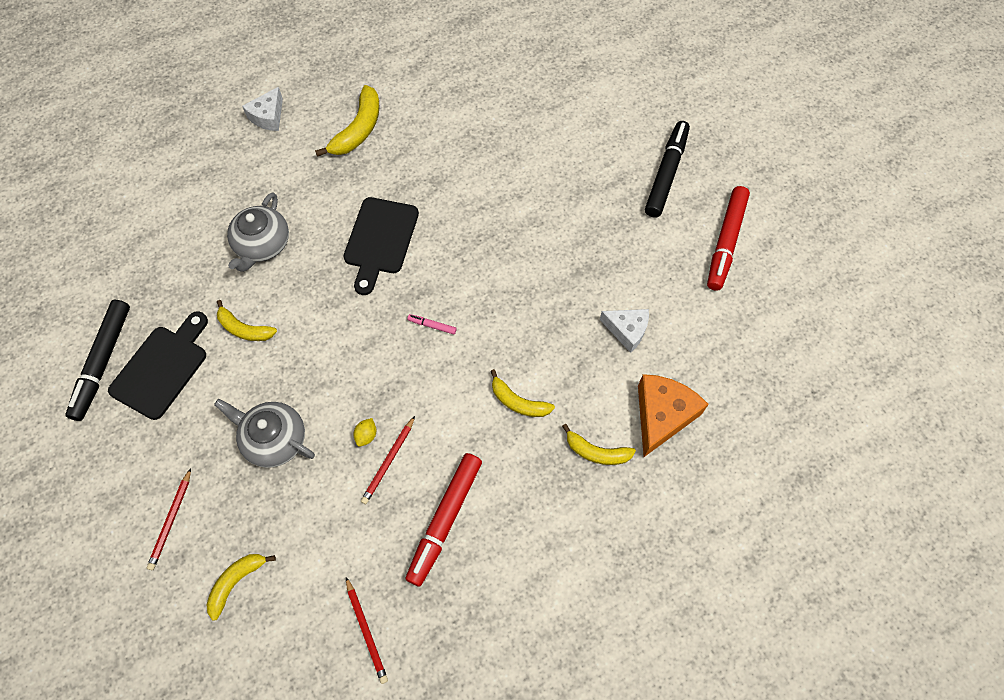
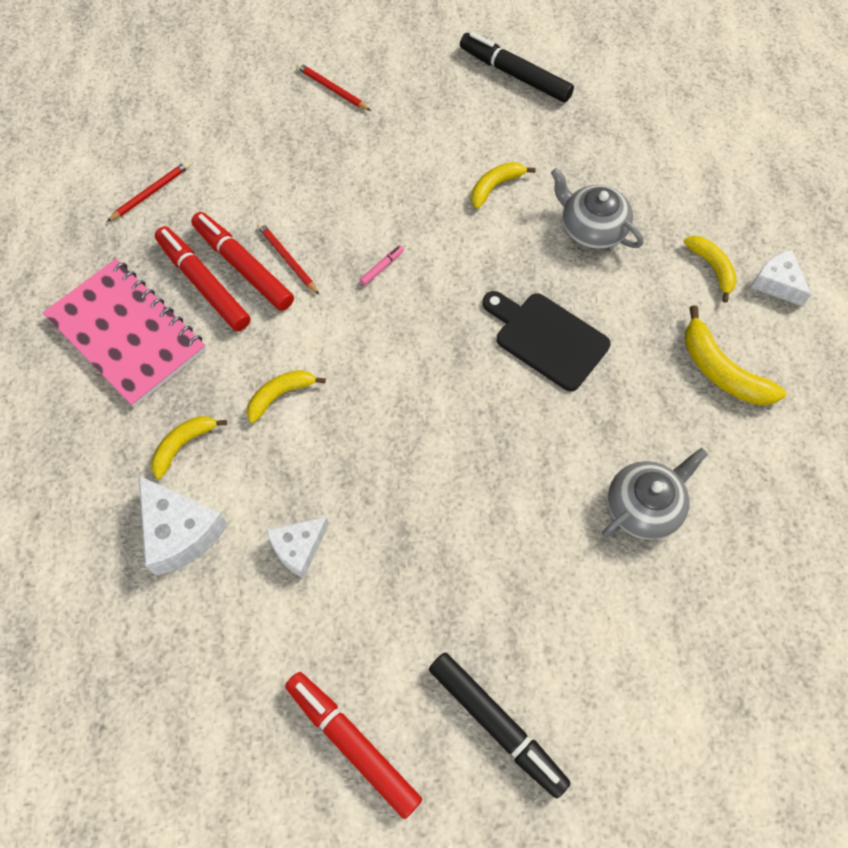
camera: 115 degrees right, 0 degrees up
(162, 368) = (485, 115): black cutting board -> none
(236, 582) = (251, 118): yellow banana -> yellow banana (712, 268)
(274, 439) = (364, 178): grey teapot -> grey teapot (644, 506)
(366, 435) = (324, 250): yellow lemon -> none
(366, 631) = (151, 193): red pencil -> red pencil turned 135 degrees clockwise
(412, 495) = (243, 266): none -> red marker
(432, 326) = (412, 349): pink marker -> pink marker (382, 267)
(524, 558) = (126, 334): none -> pink notebook
(662, 416) = (180, 532): orange cheese -> white cheese

